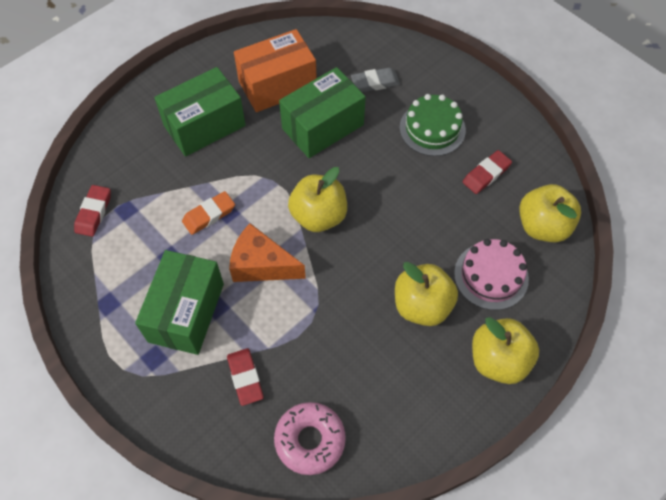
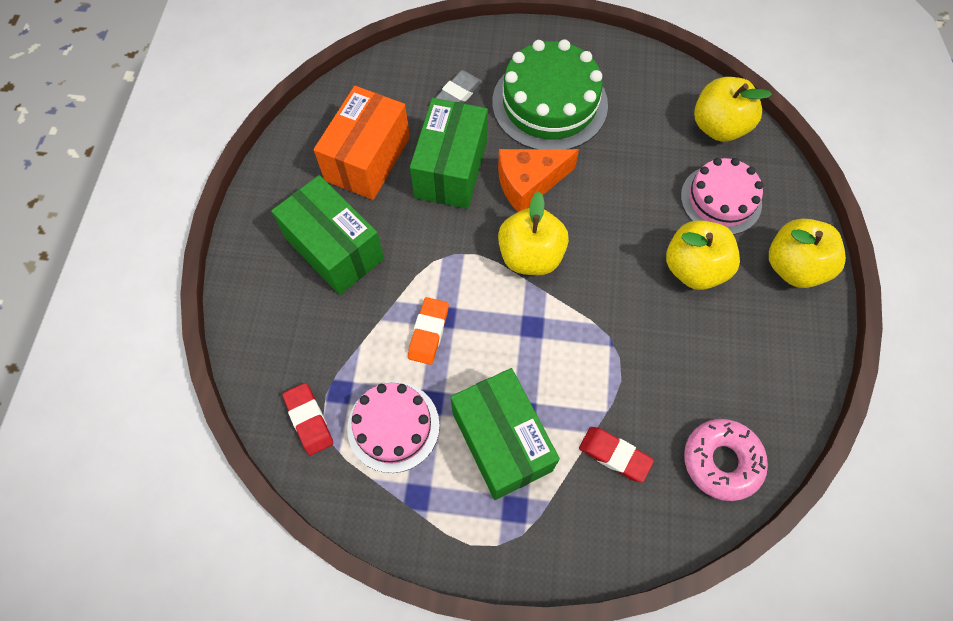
camera: 40 degrees left, 5 degrees up
(134, 253) = (393, 426): none -> pink cake
(204, 125) = (334, 249): green box -> green box turned 60 degrees counterclockwise
(261, 265) = (525, 340): orange cheese -> orange cheese (528, 183)
(432, 129) = (549, 103): green cake -> green cake, size x1.54
(486, 174) = (633, 113): red eraser -> none

